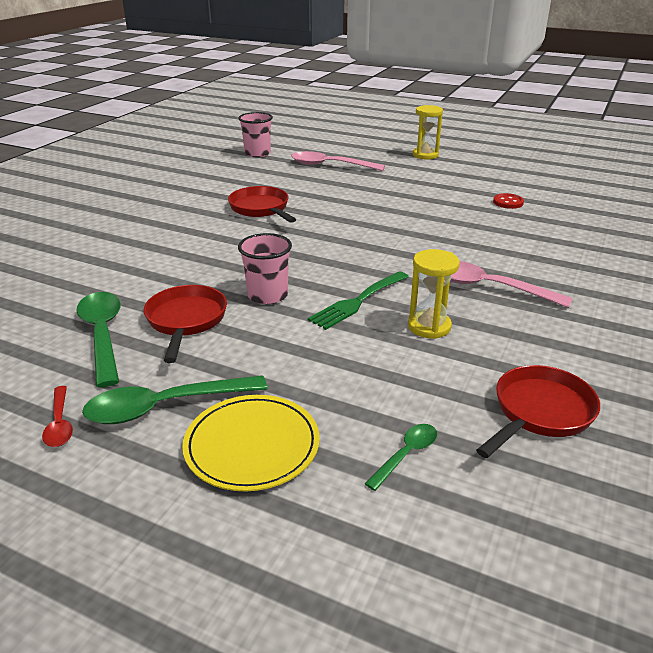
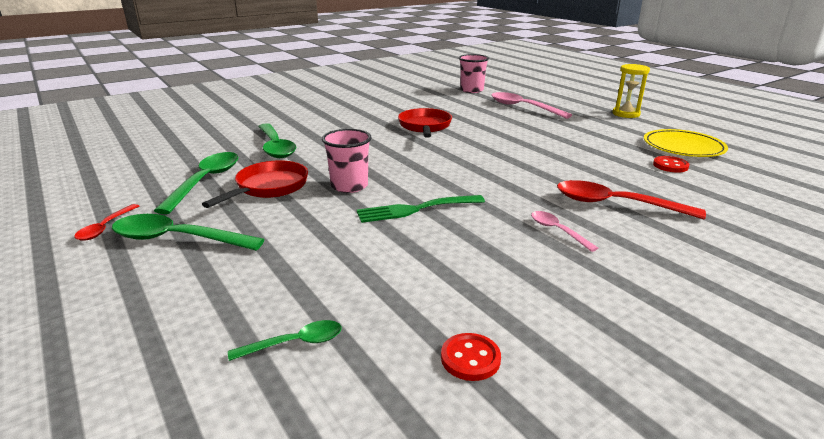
camera: 30 degrees right, 5 degrees down
(127, 271) = (275, 147): none -> green spoon
(252, 445) = (193, 287): yellow plate -> yellow plate (683, 147)
(429, 326) = (454, 246): yellow hourglass -> none
(489, 287) = (557, 231): pink spoon -> pink spoon, size x0.53
(505, 250) = (616, 204): none -> red spoon
(540, 412) = (470, 358): red pan -> red button

